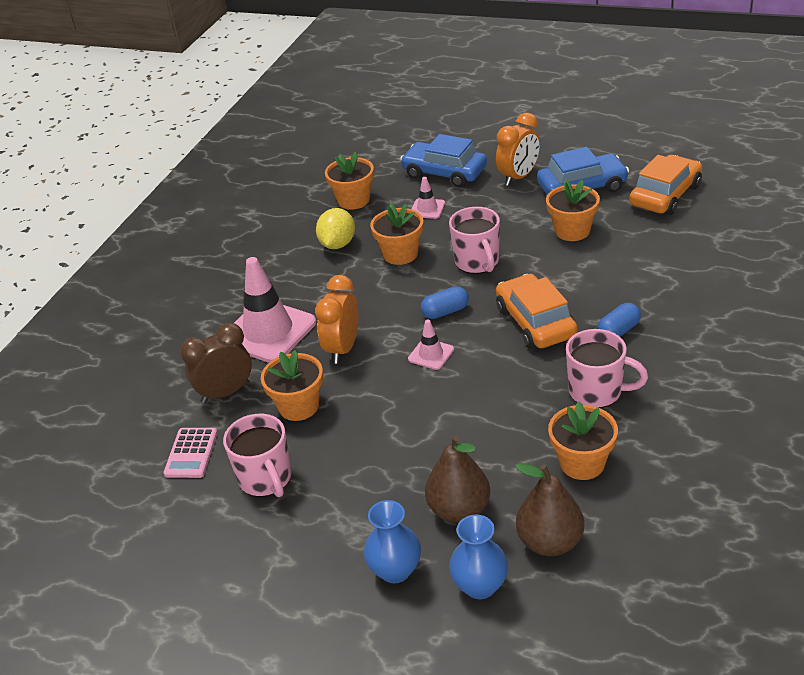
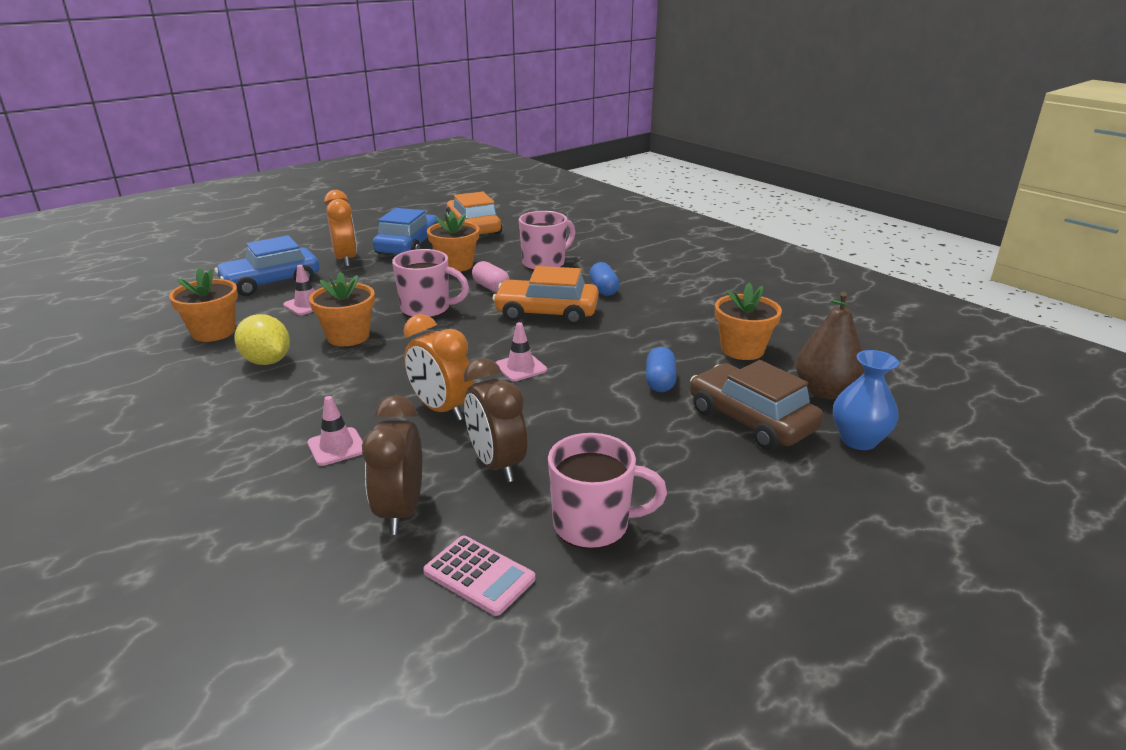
camera: 65 degrees left, 10 degrees down
(268, 331) = (337, 447): pink traffic cone -> pink traffic cone, size x0.47
(299, 406) = (497, 465): orange flower pot -> brown clock
(395, 570) = (808, 480): blue vase -> none
(445, 312) = (471, 343): blue capsule -> blue capsule (660, 381)
(459, 510) = (751, 420): brown pear -> brown car
(550, 271) = (491, 287): none -> pink capsule
(597, 391) = (664, 318): pink mug -> pink mug (545, 263)

